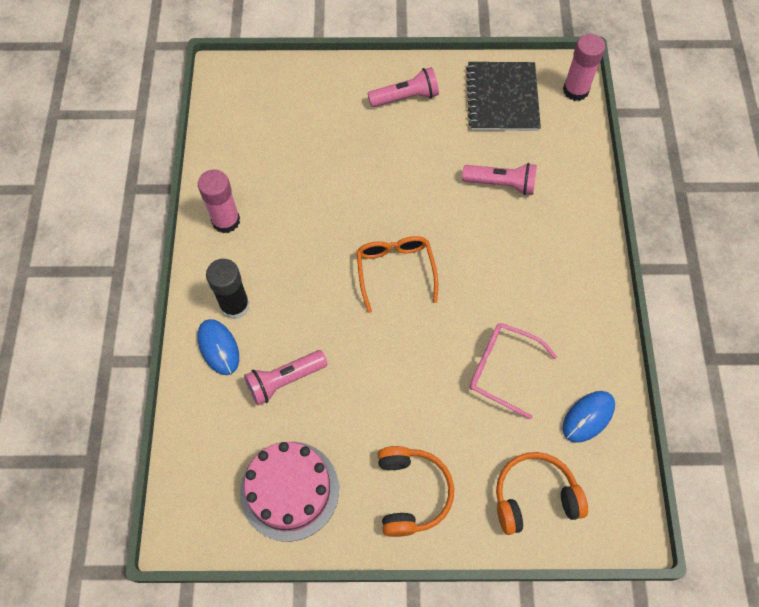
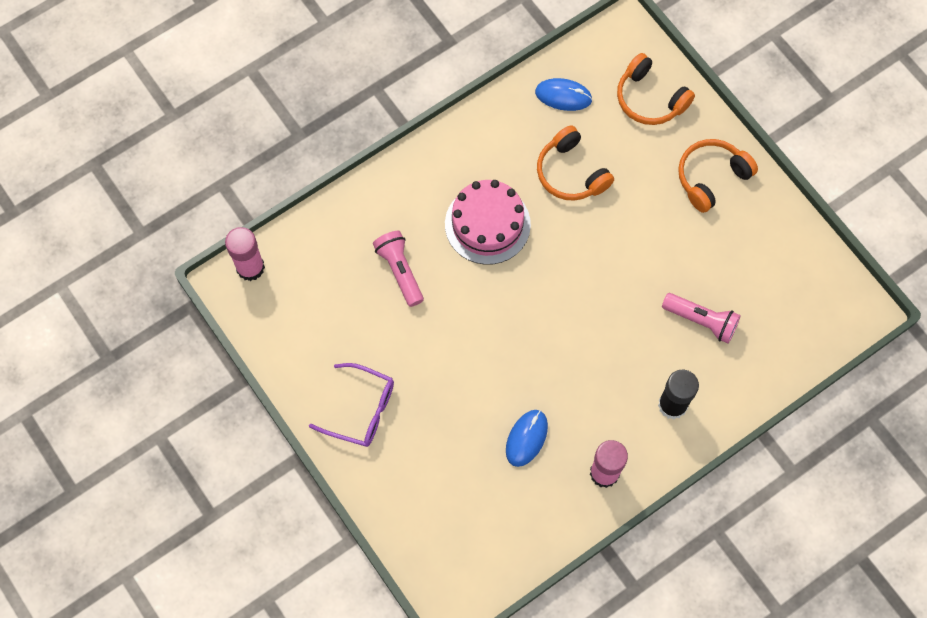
camera: 125 degrees left, 5 degrees up
(218, 348) = (715, 390): blue mouse -> blue mouse (526, 438)
(289, 490) = (775, 259): pink cake -> pink cake (487, 224)
(395, 271) = (546, 302): orange glasses -> none
(405, 97) = (361, 410): pink flashlight -> purple glasses
(502, 98) = (303, 324): black notebook -> none
(502, 369) = (571, 173): pink glasses -> orange headphones

